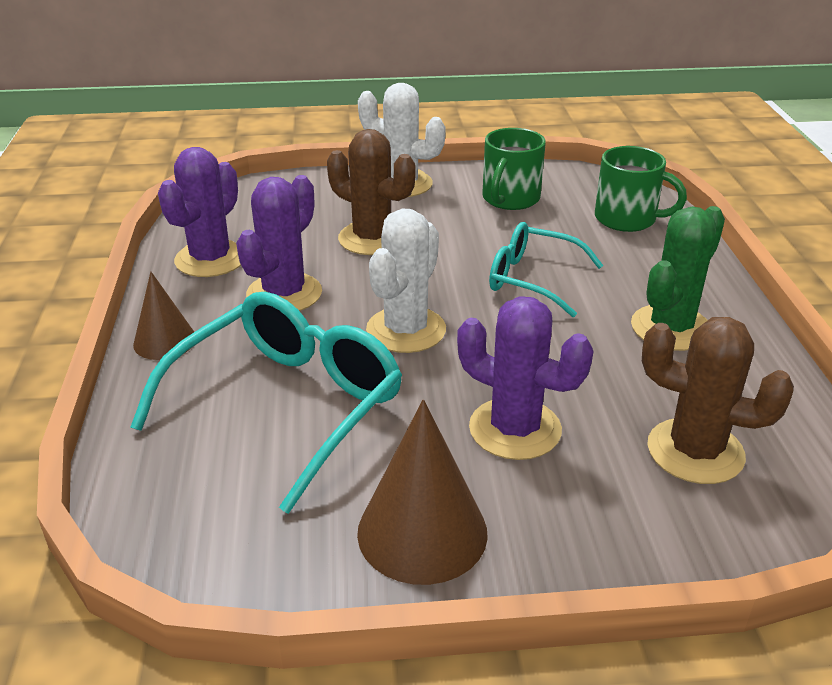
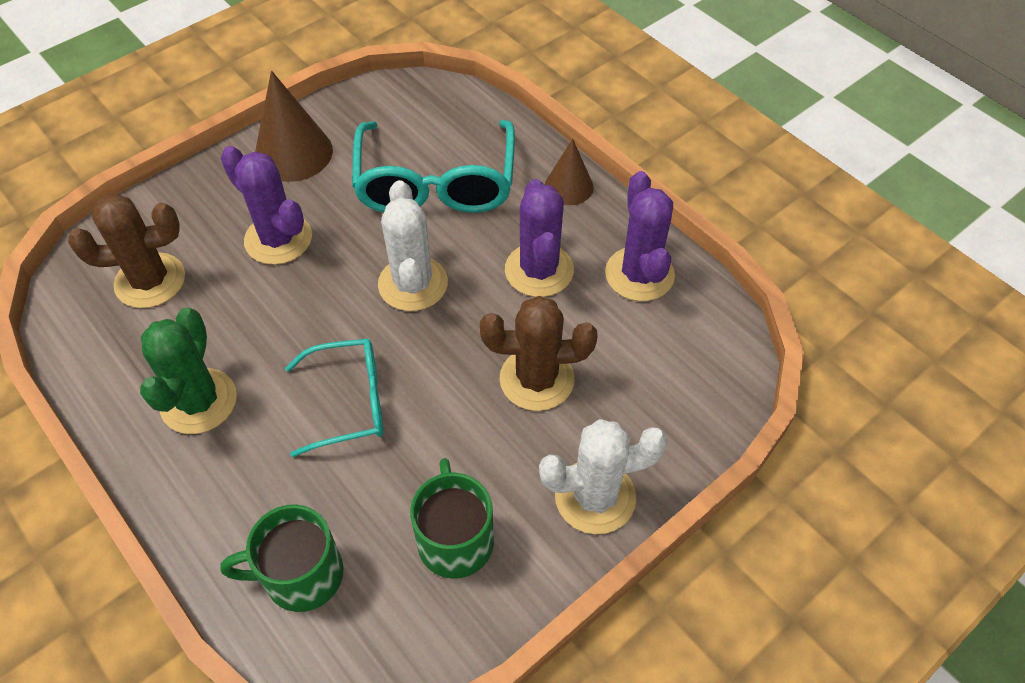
camera: 145 degrees right, 20 degrees up
(515, 429) = (278, 239): purple cactus -> purple cactus turned 45 degrees clockwise

